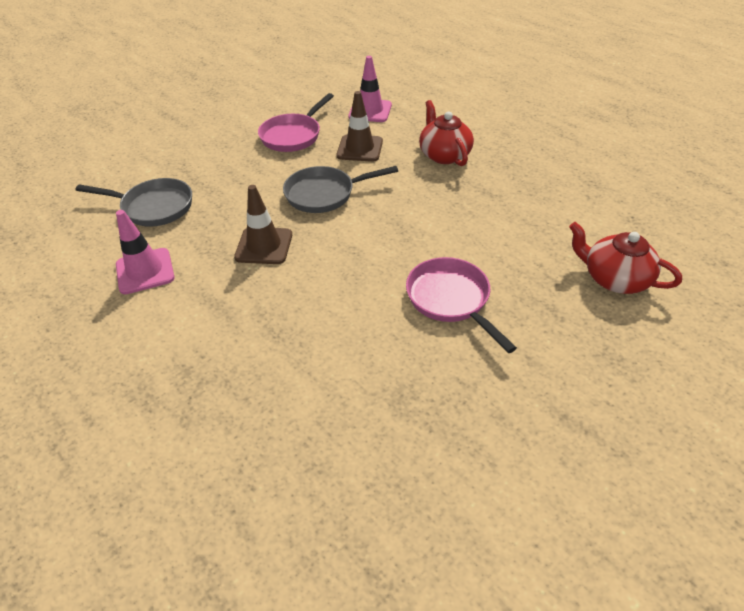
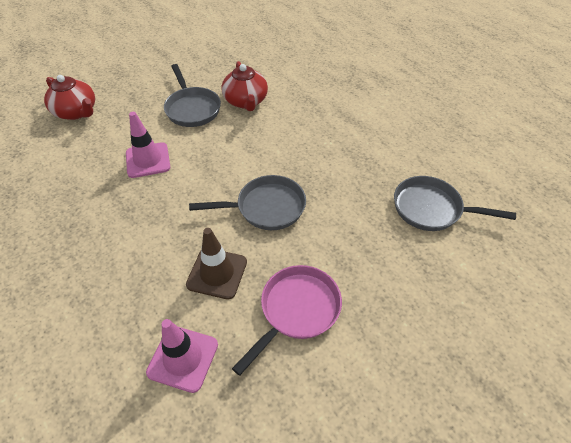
camera: 175 degrees left, 5 degrees up
(145, 271) = (410, 146): pink traffic cone -> pink traffic cone (148, 160)
(264, 246) = (320, 158): brown traffic cone -> none
(444, 155) = (126, 250): red teapot -> red teapot (246, 101)
(451, 299) = (192, 109): pink pan -> grey pan

